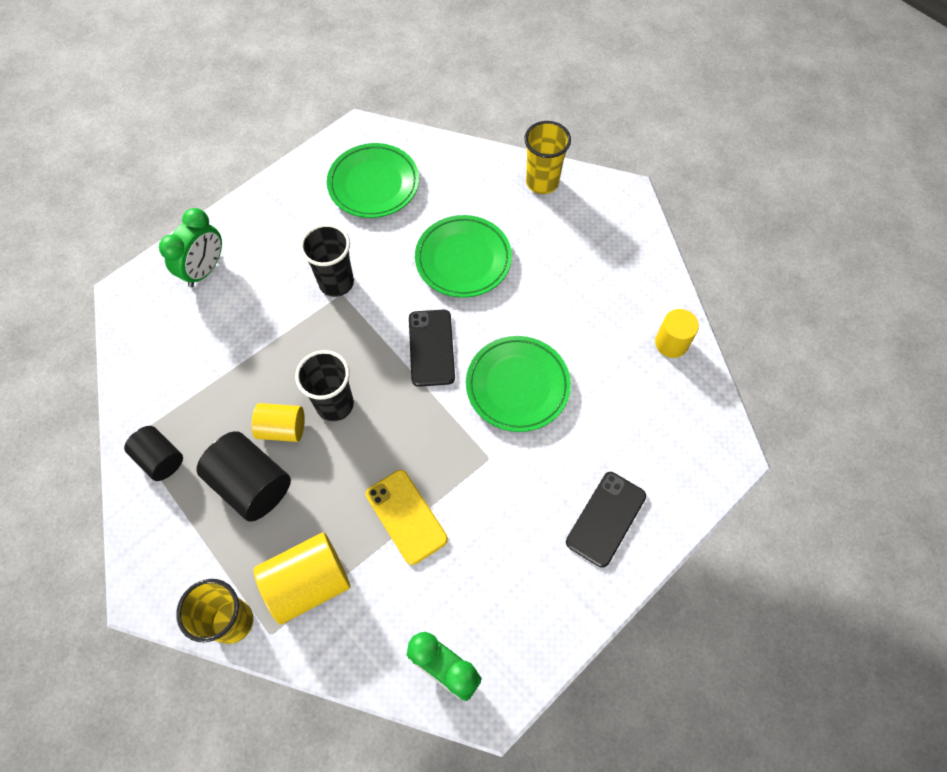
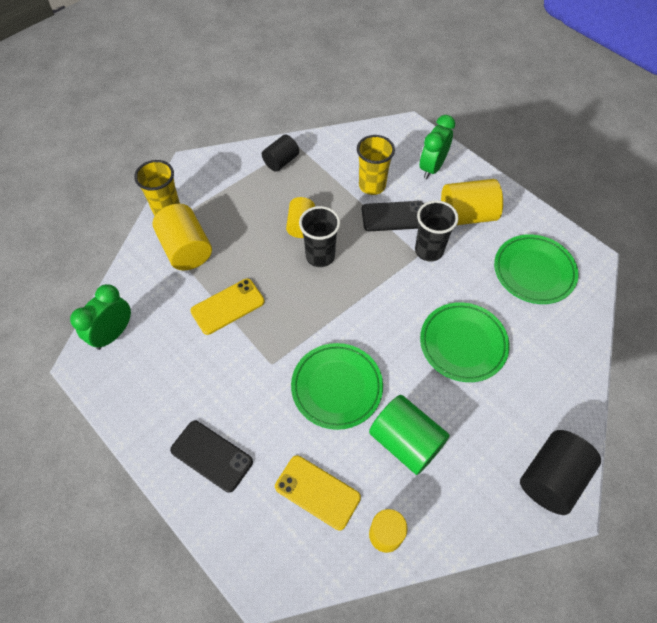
camera: 90 degrees right, 5 degrees down
(204, 270) = (432, 167): green clock -> green clock turned 90 degrees clockwise
(251, 484) = (259, 211): black cylinder -> black cylinder (551, 478)
(287, 239) = (467, 215): none -> yellow cylinder
(431, 348) = (371, 320): black phone -> black phone (394, 216)
(542, 182) = (565, 416): yellow cup -> yellow cup (372, 185)
(576, 320) = (406, 442): none -> green cylinder
(636, 405) = (317, 492): none -> yellow phone

